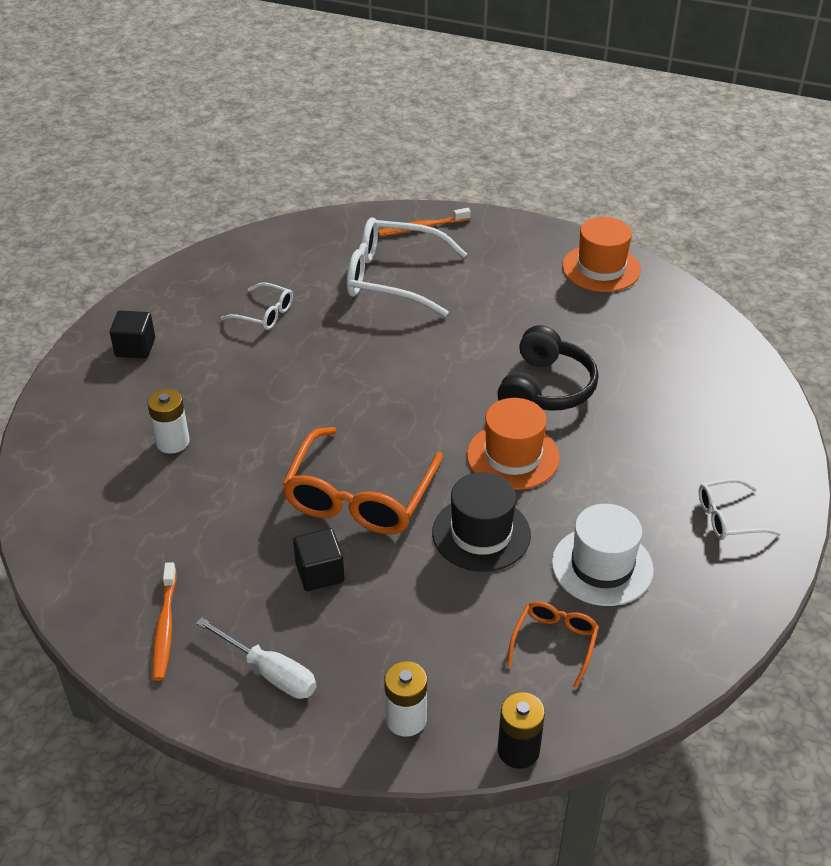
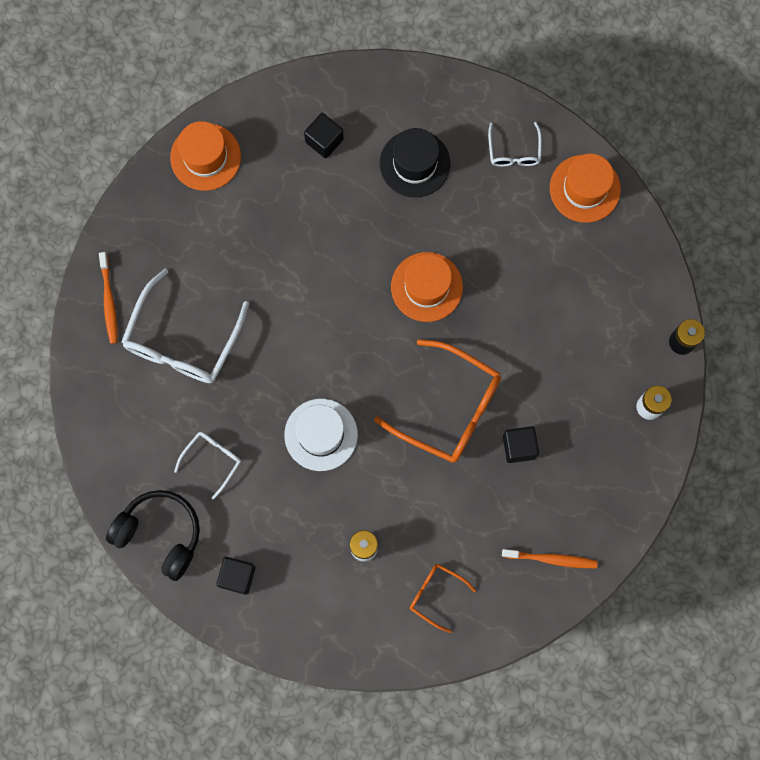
camera: 80 degrees left, 35 degrees up
(270, 672) = (600, 490): white screwdriver -> none
(481, 533) = (501, 327): black hat -> black hat (415, 163)
(545, 388) = (354, 244): black headphones -> black headphones (160, 534)
(554, 643) = (605, 300): orange glasses -> orange glasses (436, 595)
(602, 566) = (544, 251): white hat -> white hat (321, 434)
(661, 349) = (324, 140): none -> black cube
(710, 600) = (585, 188): none -> orange hat

